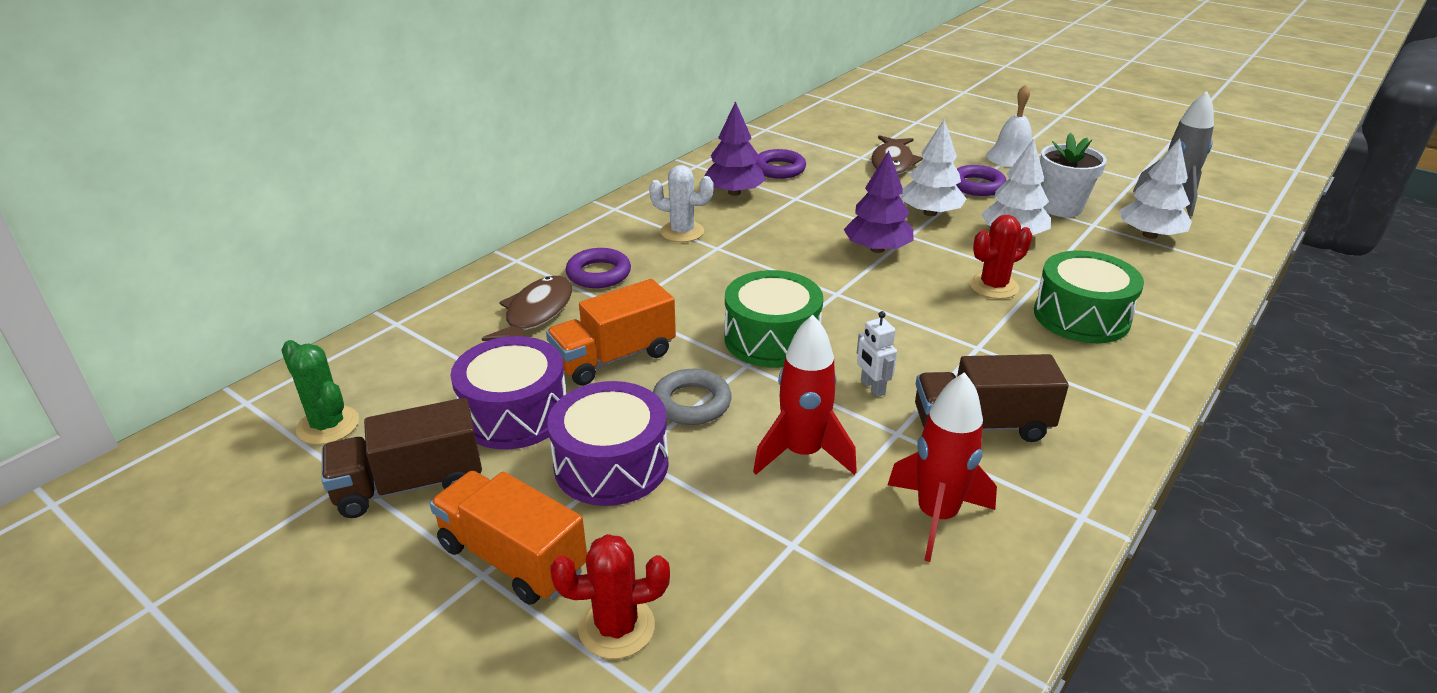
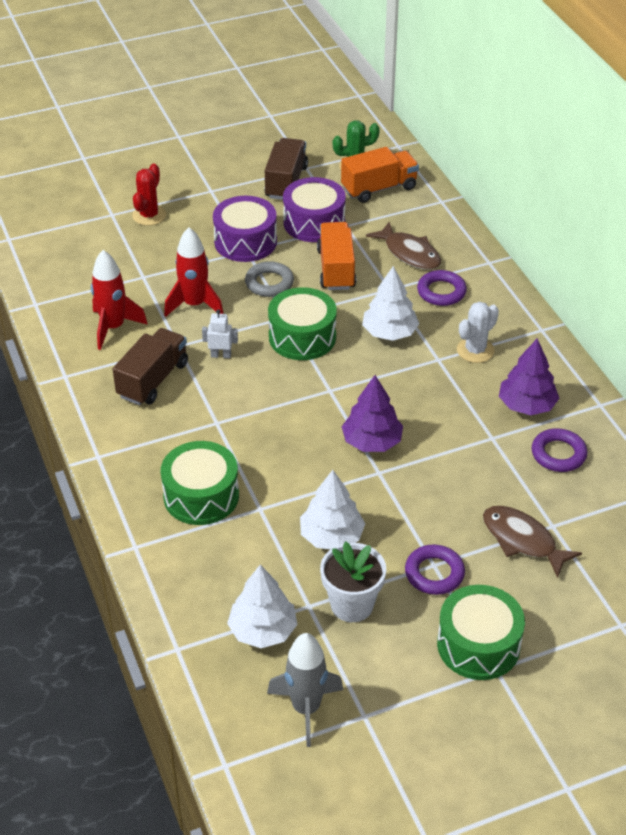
camera: 120 degrees right, 10 degrees up
(513, 558) = (212, 199): orange truck -> orange truck (379, 188)
(930, 213) = (406, 507): white tree -> white tree (389, 332)
(993, 286) = (272, 475): red cactus -> none
(1011, 157) = (478, 645): white bell -> green drum

